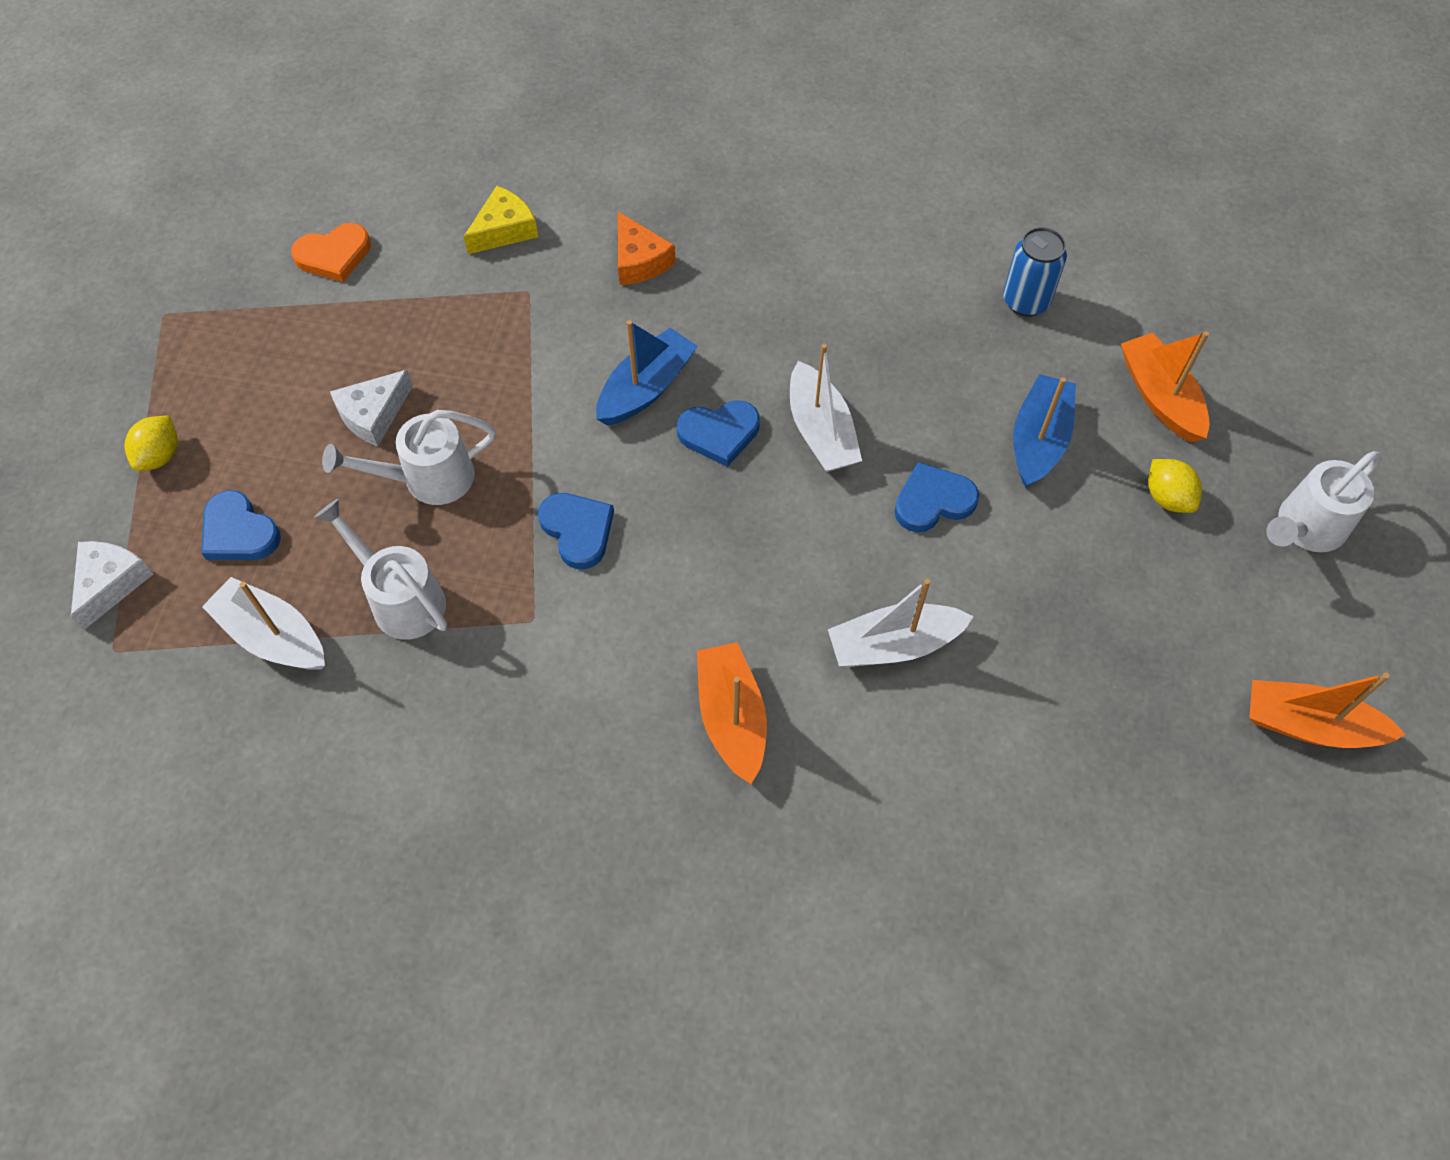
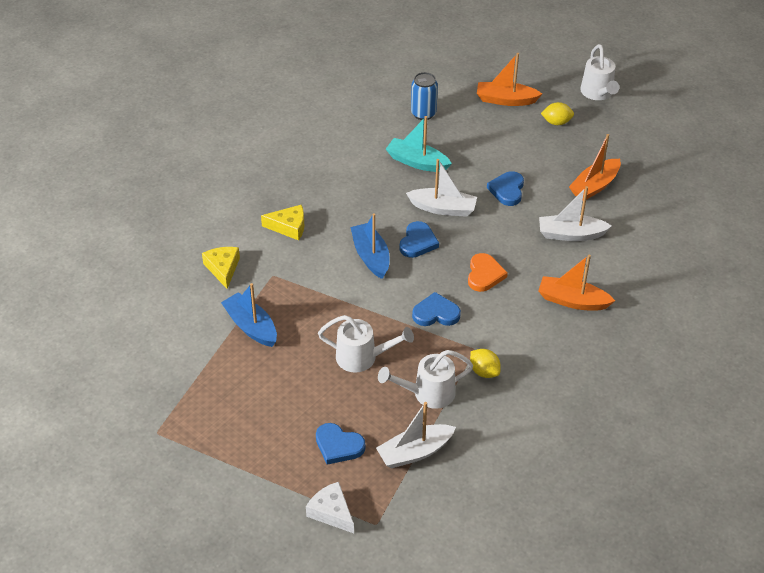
camera: 60 degrees left, 15 degrees down
(160, 455) = (260, 464): yellow lemon -> yellow lemon (484, 371)
(239, 532) = (338, 446): blue heart -> blue heart turned 45 degrees clockwise
(334, 255) = (179, 343): orange heart -> orange heart (484, 274)
(373, 414) = (304, 365): white cheese -> none
(427, 479) = (362, 358): white watering can -> white watering can turned 90 degrees counterclockwise
(639, 260) = (289, 227): orange cheese -> yellow cheese
(894, 645) = (570, 234): white boat -> white boat turned 75 degrees clockwise
(902, 347) = (417, 162): none -> turquoise boat
(1038, 440) = (500, 144): blue boat -> blue boat (251, 326)
(1309, 725) = (683, 137): orange boat -> orange boat (594, 186)

